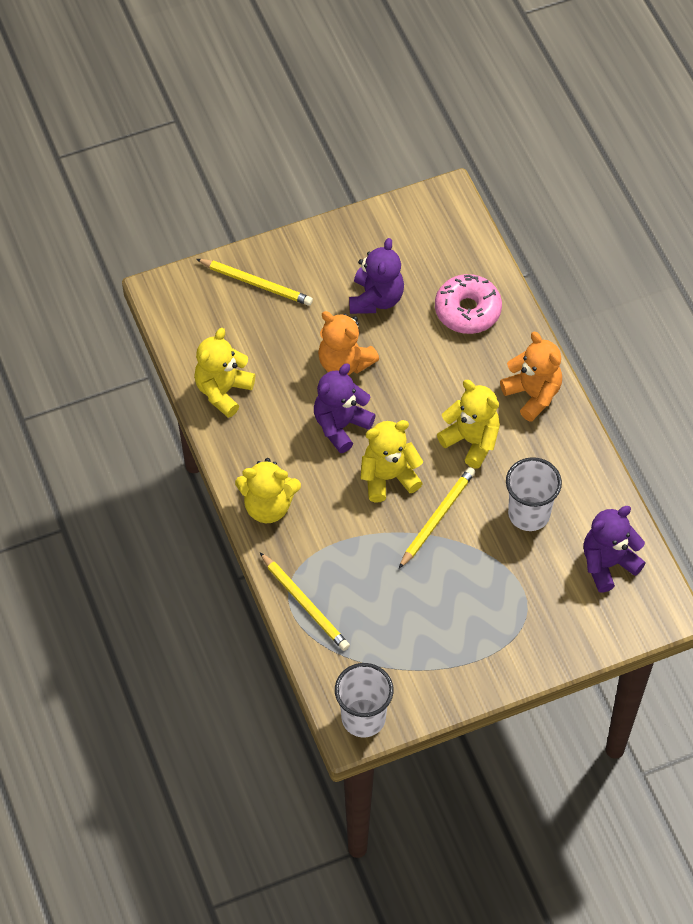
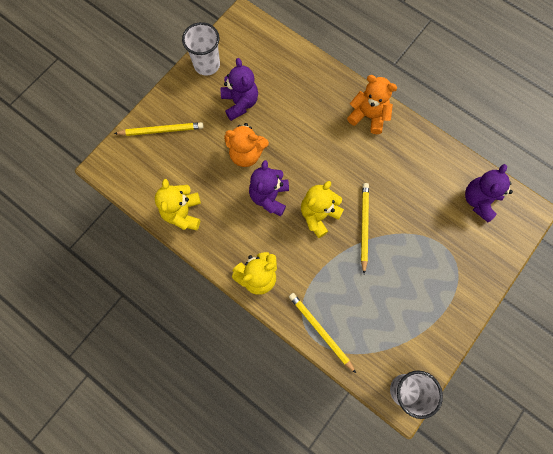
camera: 30 degrees left, 15 degrees up
(304, 604) = (321, 331): yellow pencil -> yellow pencil turned 150 degrees counterclockwise
(467, 310) = (298, 83): pink donut -> none
(471, 441) = (352, 164): yellow teddy bear -> none
(529, 514) = (414, 193): white cup -> white cup (207, 64)

